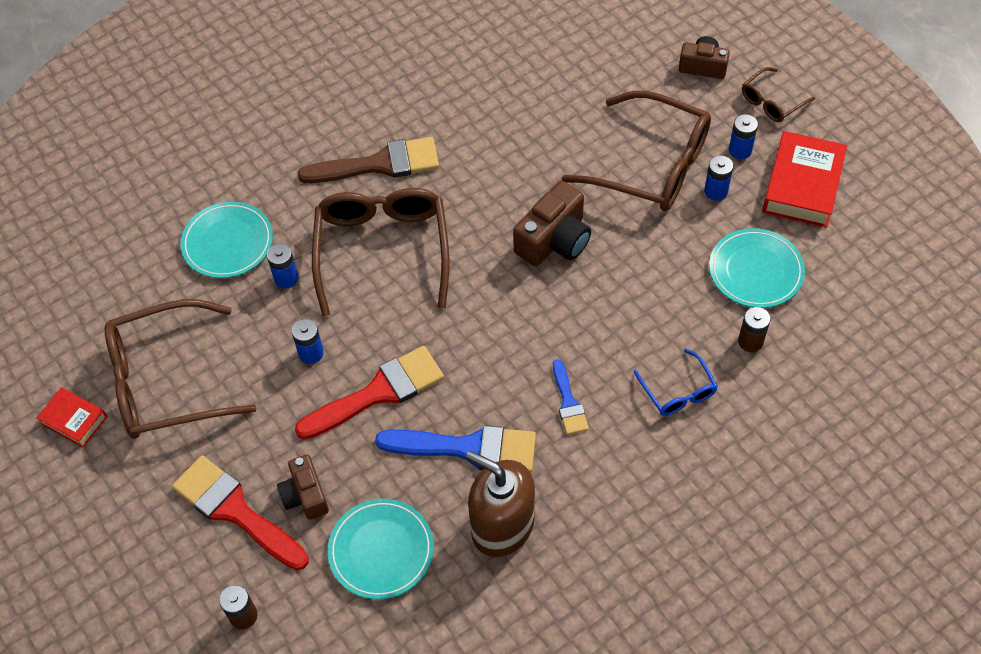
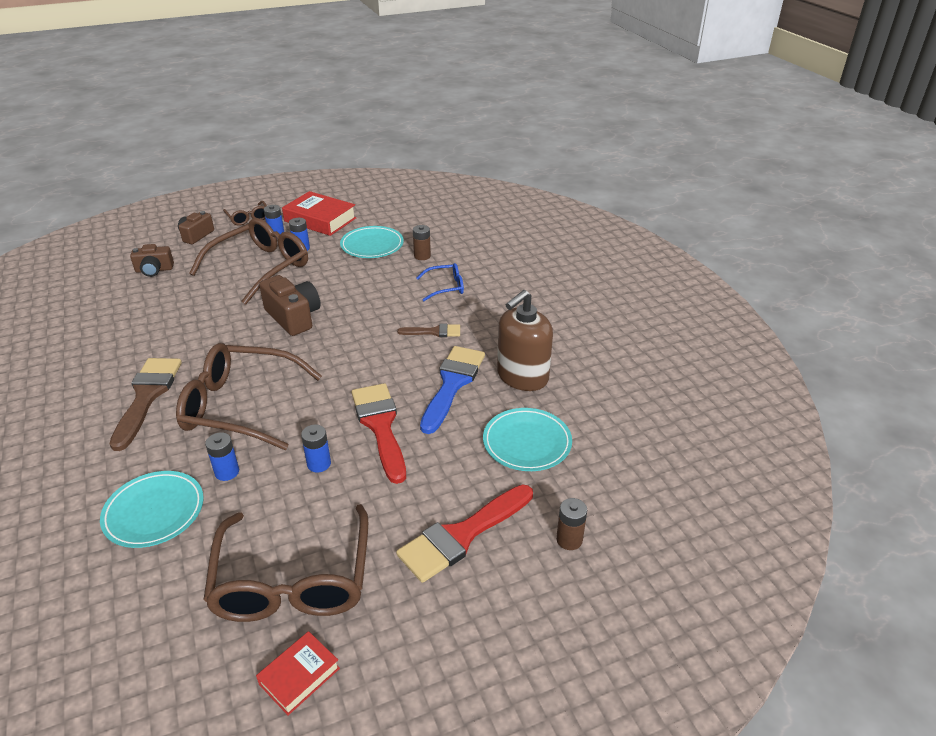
camera: 80 degrees left, 20 degrees down
(305, 495) = (462, 484): brown camera -> brown camera (154, 270)
(568, 402) = (434, 332): blue brush -> brown brush

